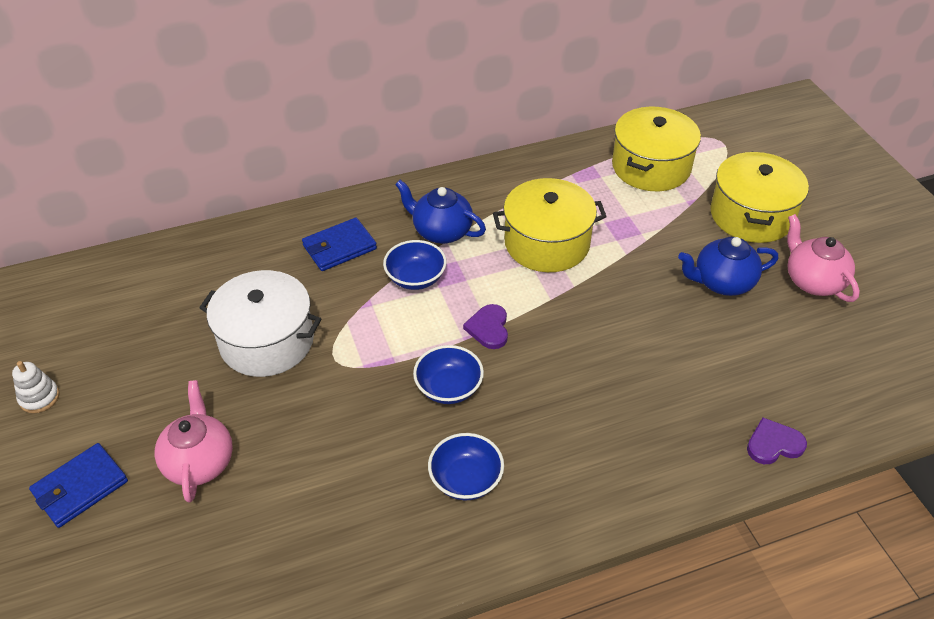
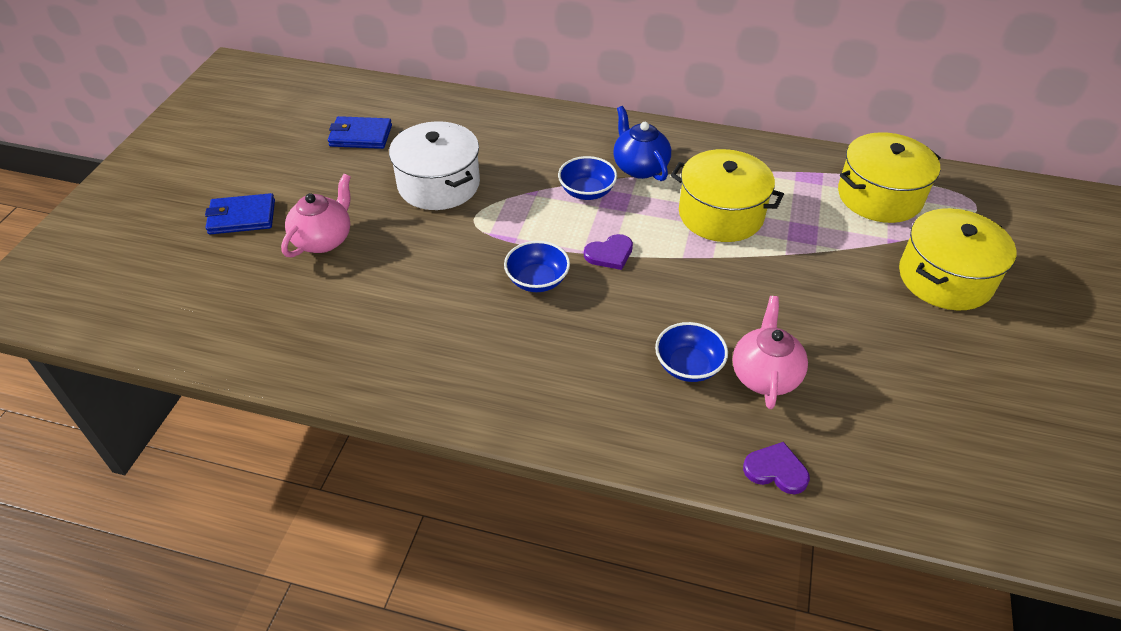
camera: 35 degrees right, 0 degrees up
(39, 397) = (269, 151): white stacking toy -> none
(339, 247) = (550, 145): blue wallet -> blue wallet (360, 136)
(466, 479) = (488, 350): blue bowl -> blue bowl (688, 366)
(488, 328) = (610, 254): purple heart -> purple heart turned 150 degrees counterclockwise
(722, 282) = (857, 318): blue teapot -> none
(813, 281) = (956, 361): pink teapot -> pink teapot (765, 375)

